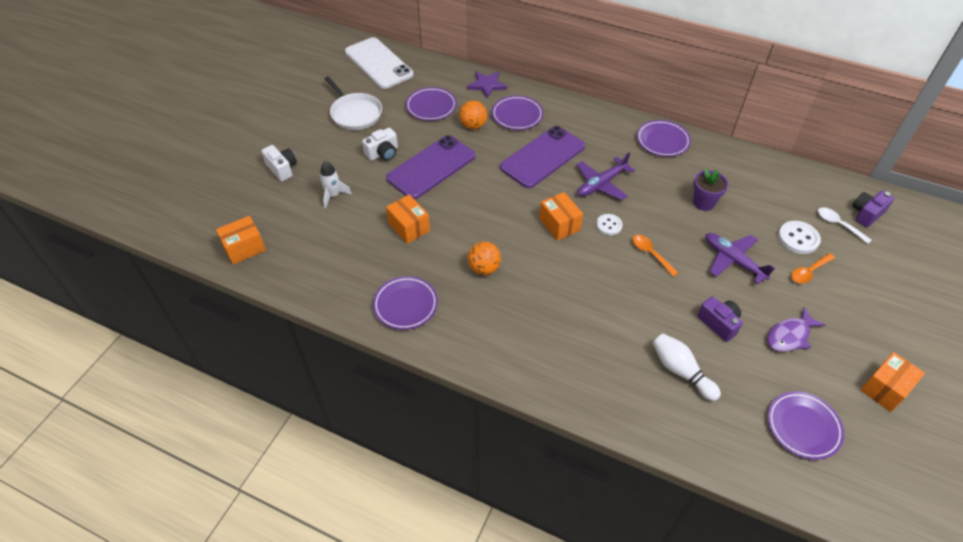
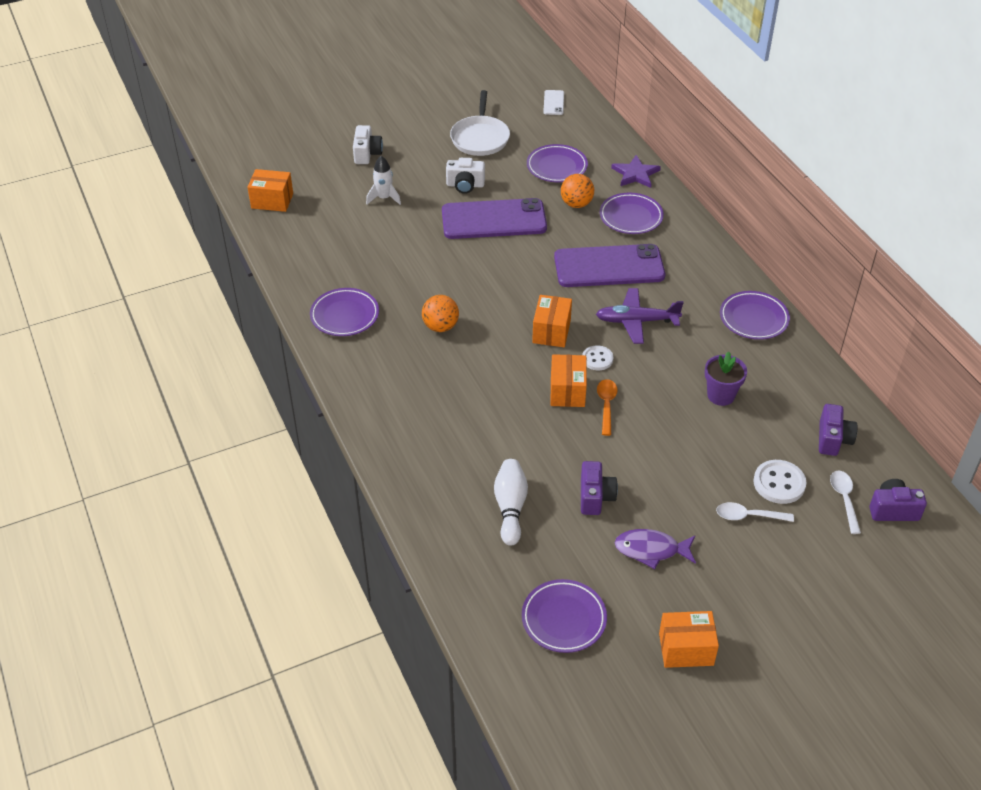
camera: 40 degrees right, 5 degrees down
(378, 63) = (553, 103): white phone -> white phone, size x0.43
(409, 227) = (417, 258): orange box -> orange box (567, 391)
(733, 260) = (681, 459): purple plane -> none
(789, 191) = (833, 439): none -> purple camera
(809, 272) = (748, 516): orange spoon -> white spoon

